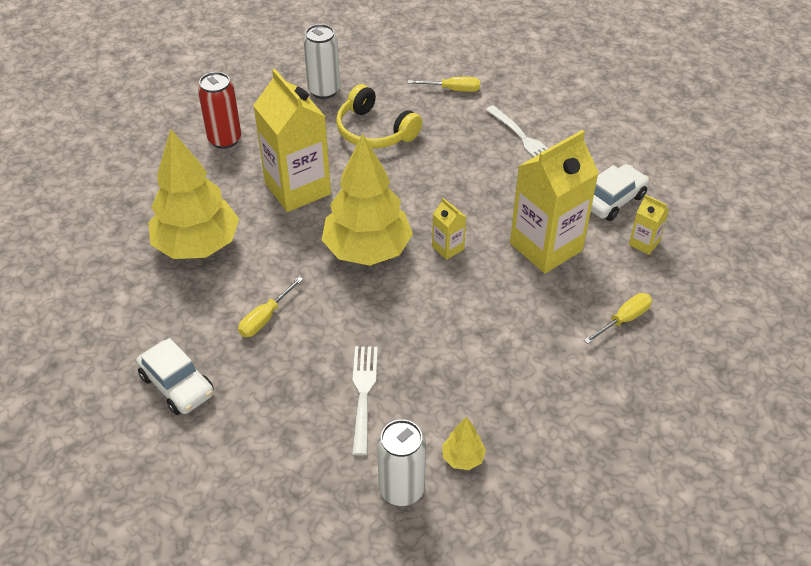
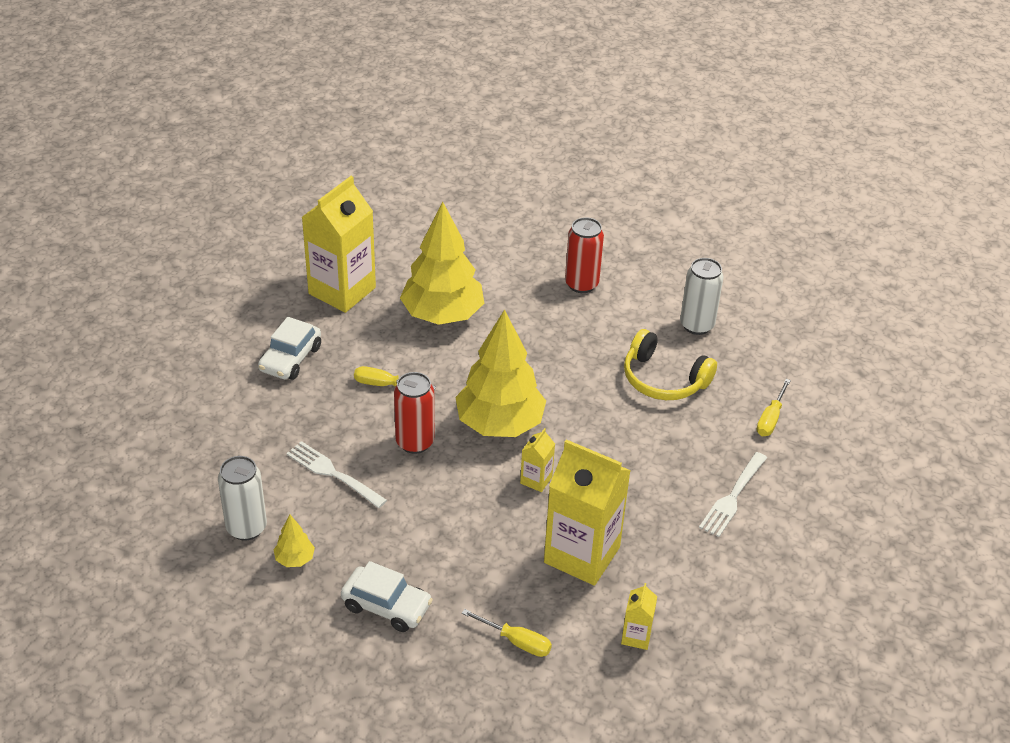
camera: 65 degrees right, 5 degrees down
(297, 188) = (549, 352): yellow carton -> yellow carton (342, 291)
(356, 318) = (415, 442): none -> red can
(363, 394) = (333, 473): white fork -> white fork turned 120 degrees counterclockwise
(374, 131) = (663, 379): yellow headphones -> yellow headphones turned 75 degrees counterclockwise
(453, 89) = (770, 419): yellow screwdriver -> yellow screwdriver turned 45 degrees clockwise
(612, 200) = (686, 595): white car -> white car (386, 606)

